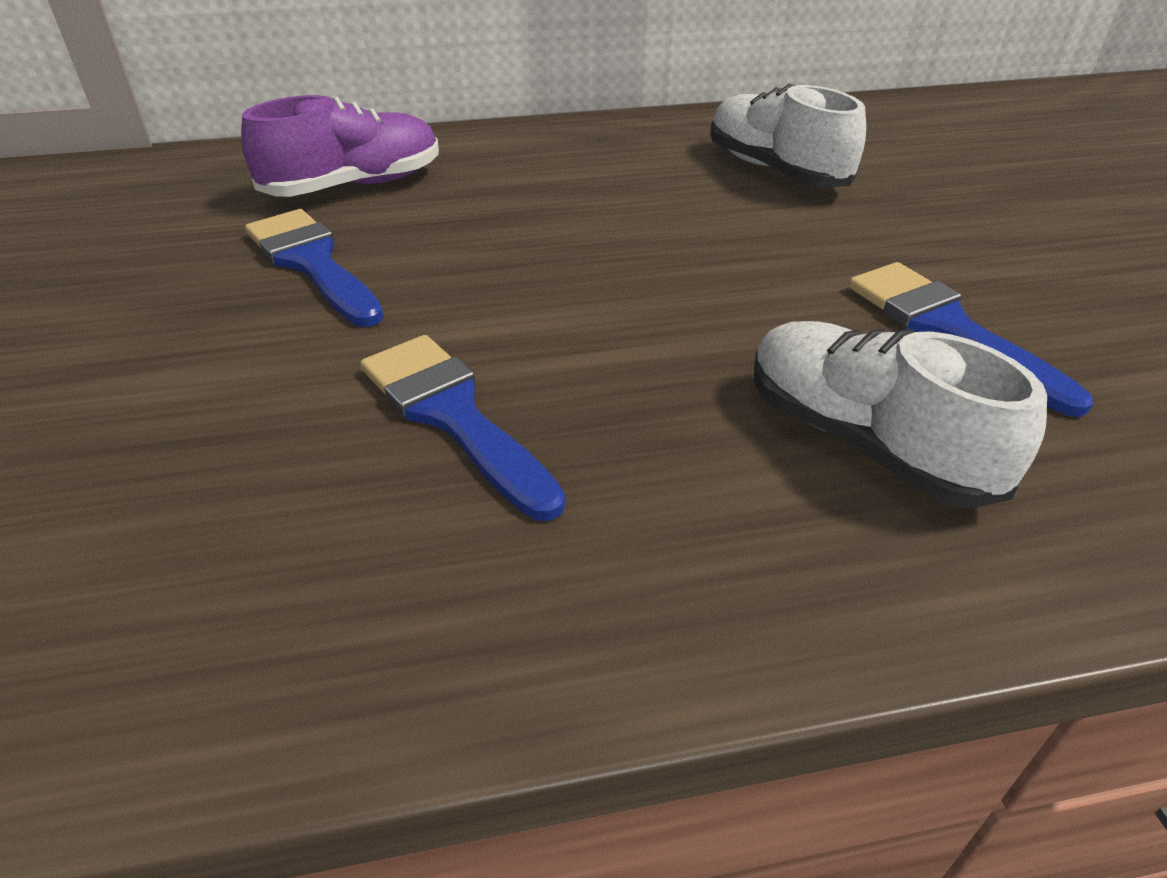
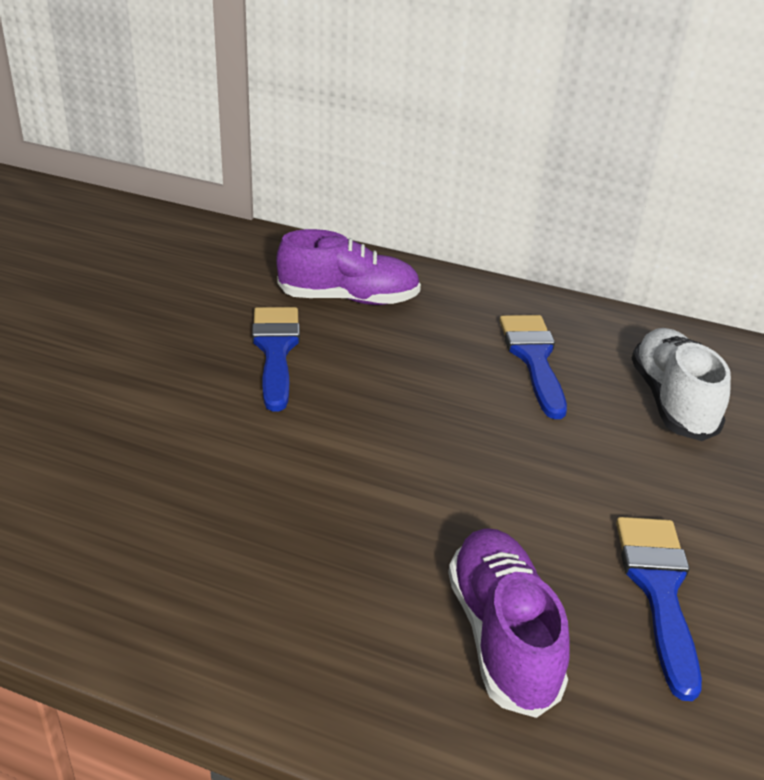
camera: 30 degrees right, 5 degrees down
(453, 415) = (268, 493): blue brush -> blue brush (533, 358)
(865, 441) = (502, 635): white shoe -> purple shoe

